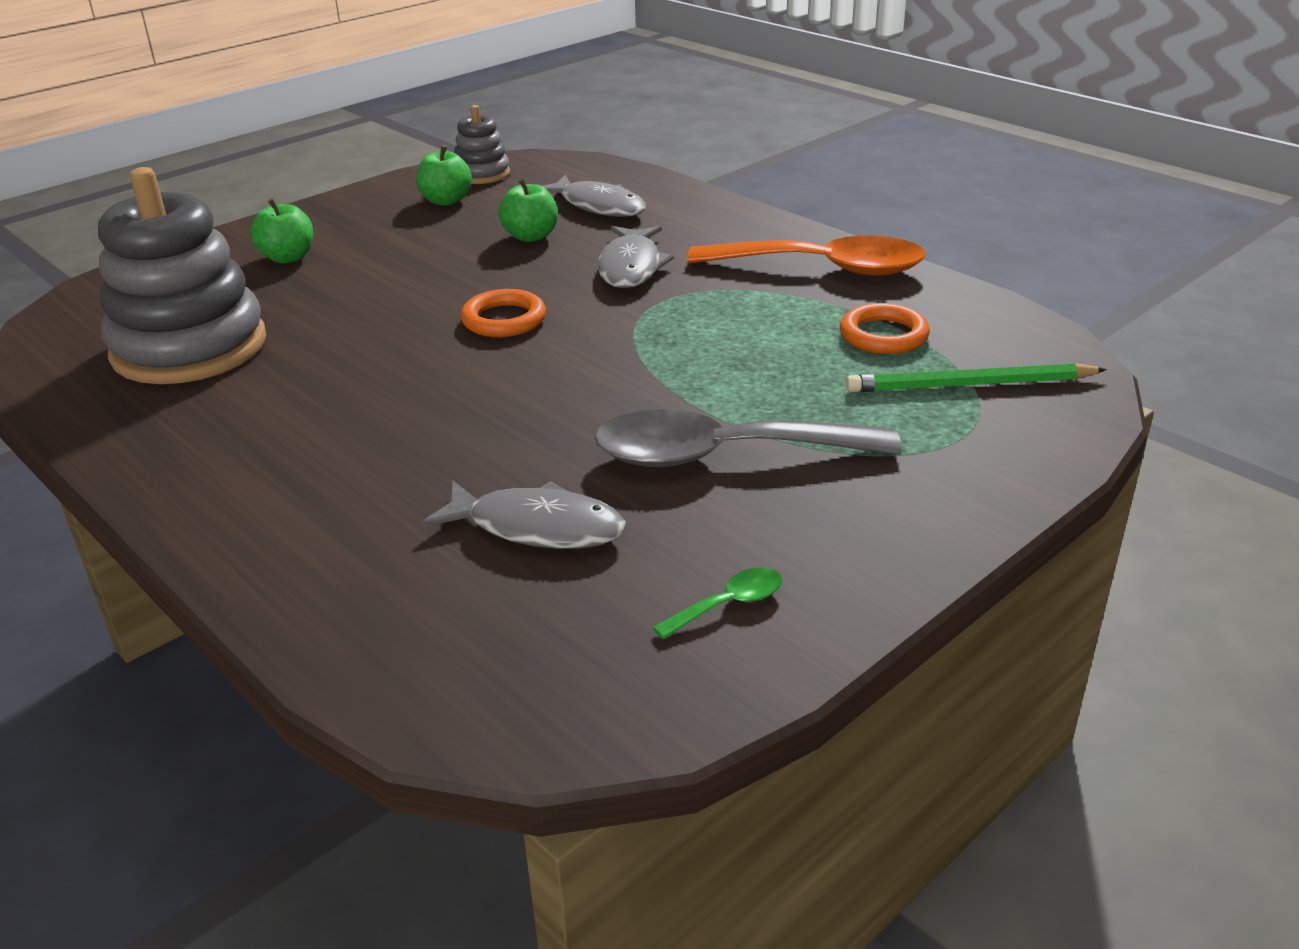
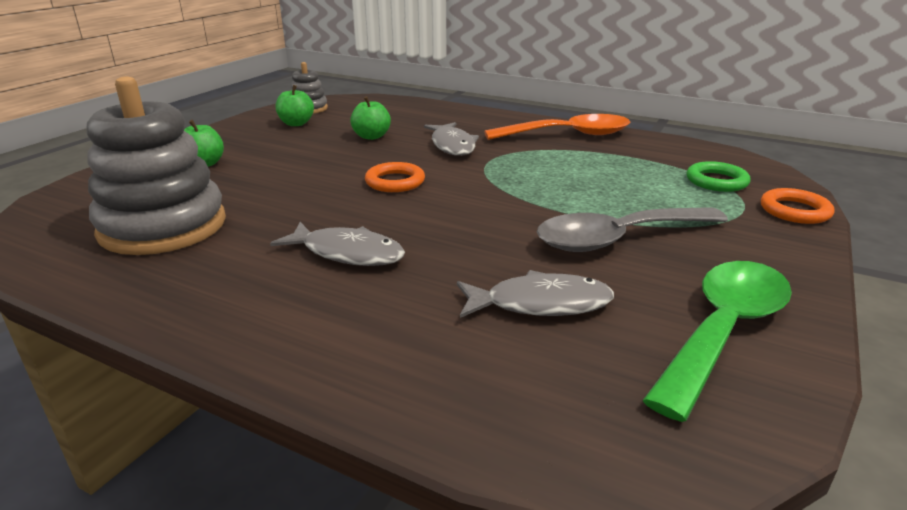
camera: 20 degrees left, 5 degrees down
(598, 206) = (401, 118): grey fish -> grey fish (347, 253)
(729, 604) = (723, 330): green spoon -> green spoon, size x2.44
(883, 335) = (640, 163): orange ring -> orange ring (794, 211)
(970, 385) = (716, 181): green pencil -> green ring

